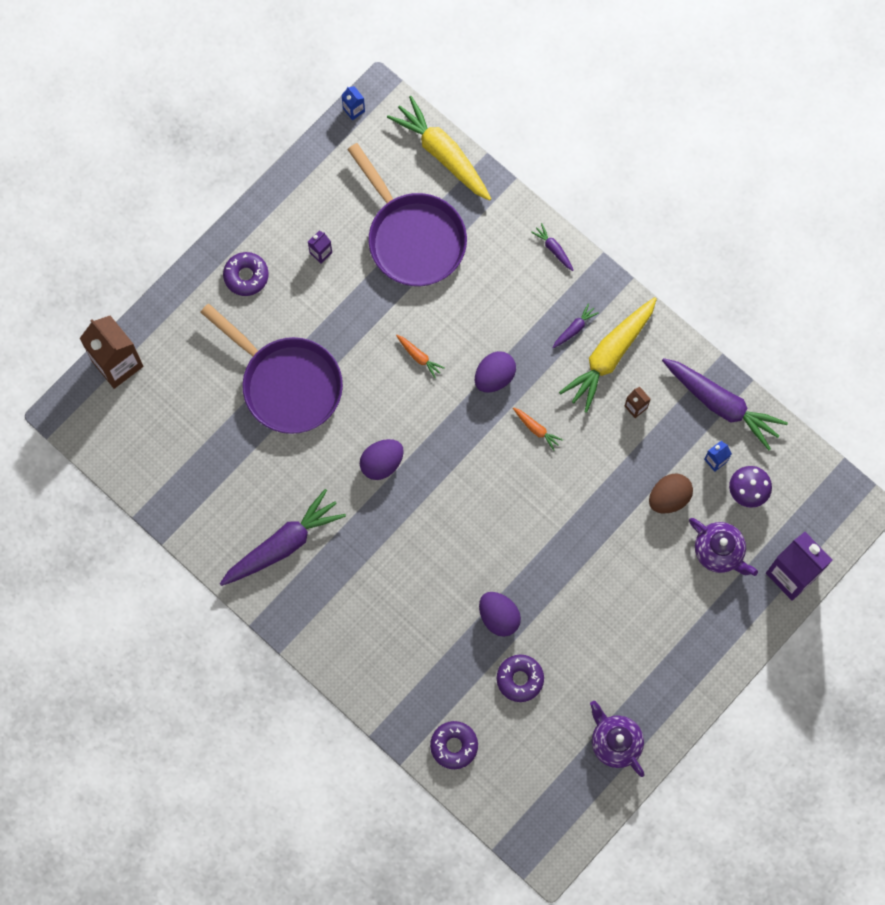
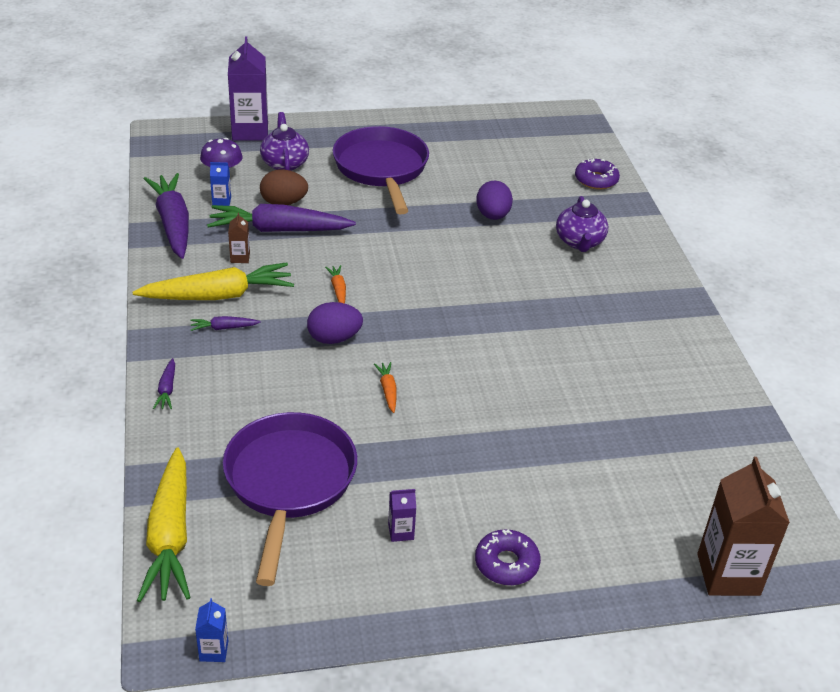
camera: 145 degrees left, 35 degrees down
(283, 544) = (645, 343): purple carrot -> purple carrot (279, 230)
(287, 384) = (542, 446): purple pan -> purple pan (382, 169)
(382, 463) = (500, 343): purple egg -> none
(520, 679) = (510, 183): purple donut -> none
(615, 742) = (472, 129): purple teapot -> purple teapot (579, 242)

